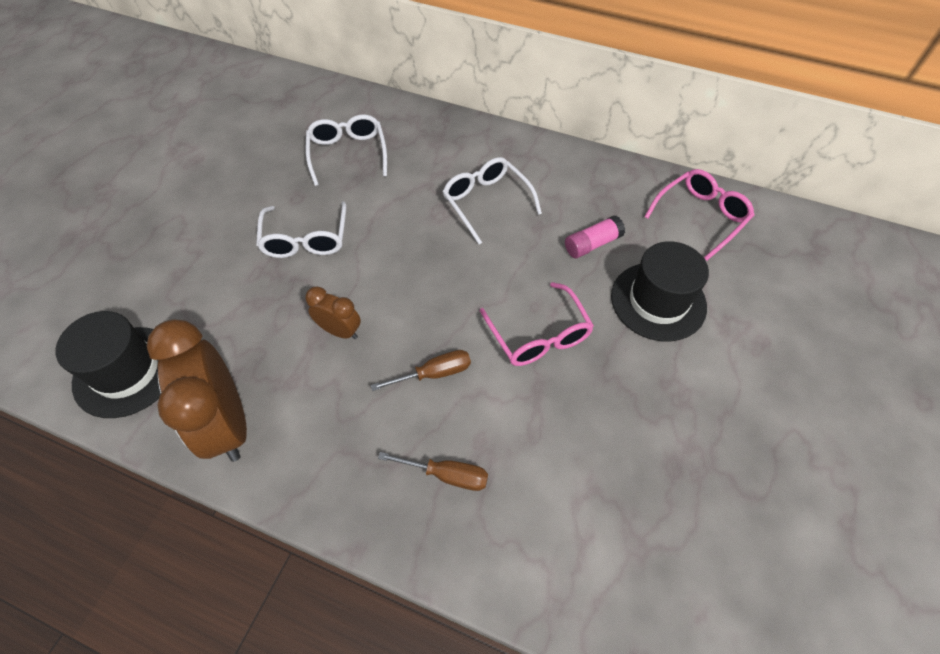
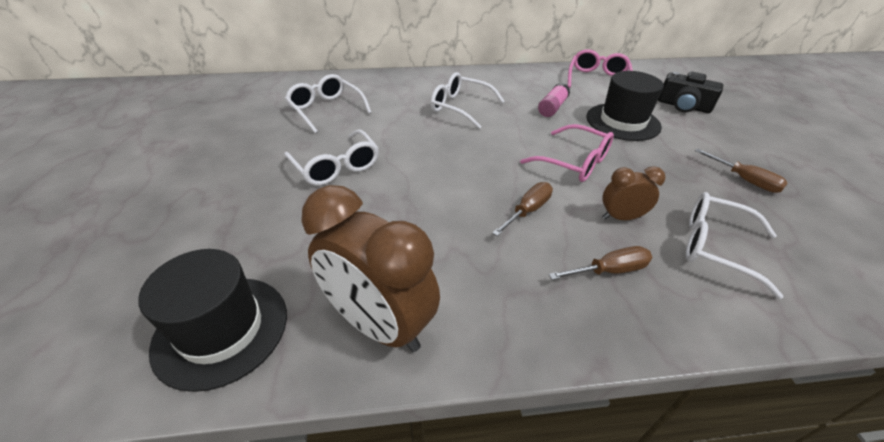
camera: 30 degrees left, 15 degrees down
(340, 331) = (424, 213): brown clock -> brown clock (621, 217)
(578, 508) = (716, 247): none -> white glasses
(713, 449) = (744, 180): none -> brown screwdriver
(770, 308) = (683, 106): none -> black camera

